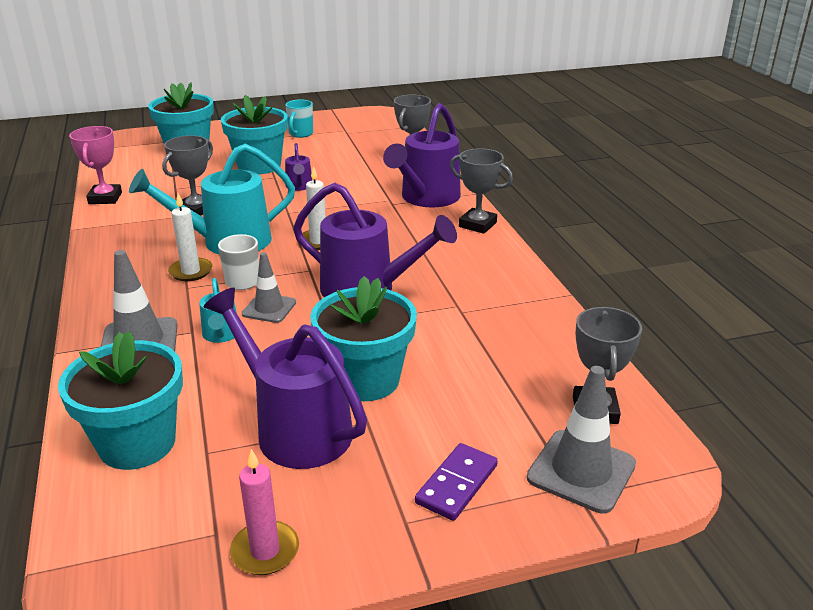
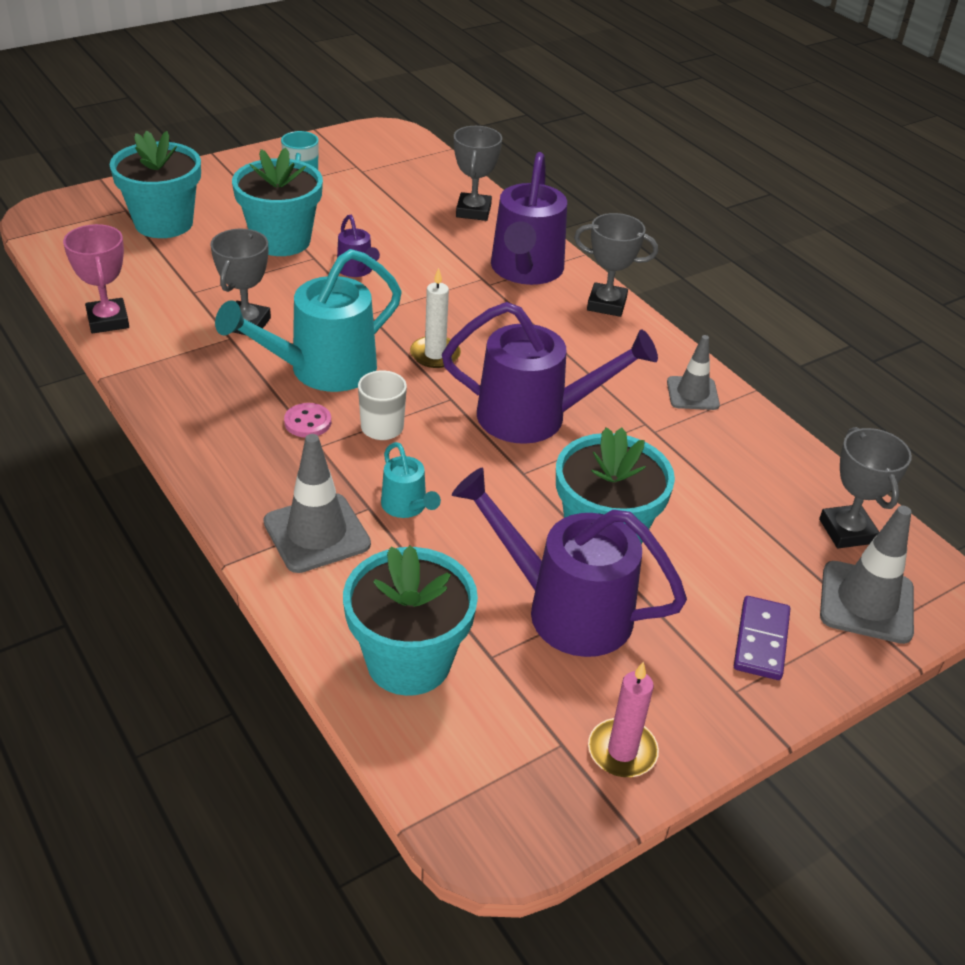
camera: 20 degrees left, 10 degrees up
(191, 271) = (307, 422): white candle -> pink button
(269, 308) = (438, 460): grey traffic cone -> grey traffic cone (692, 393)

